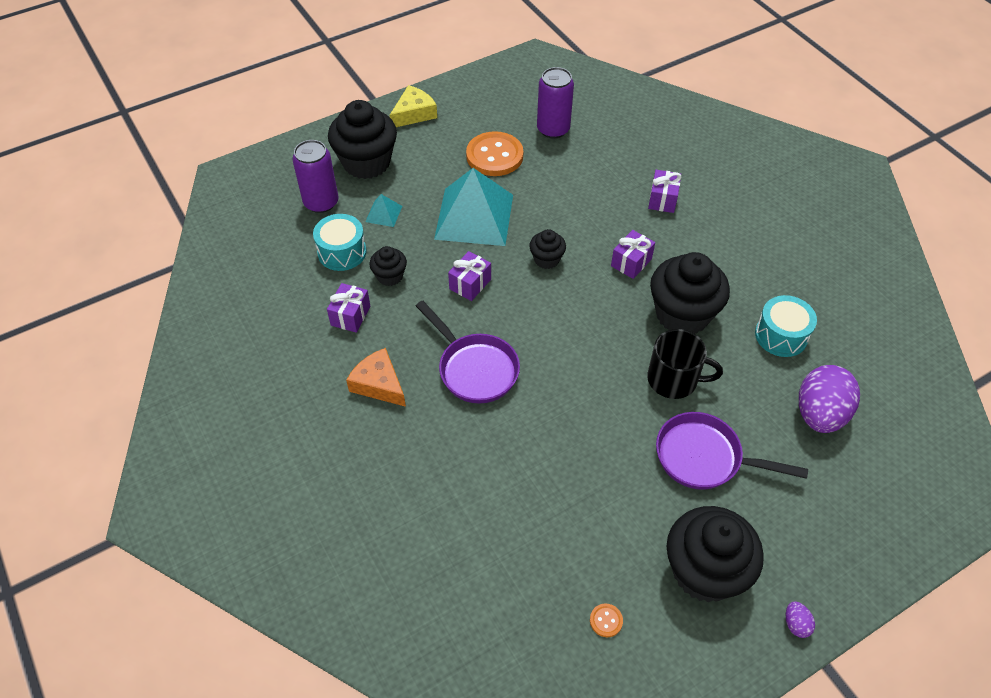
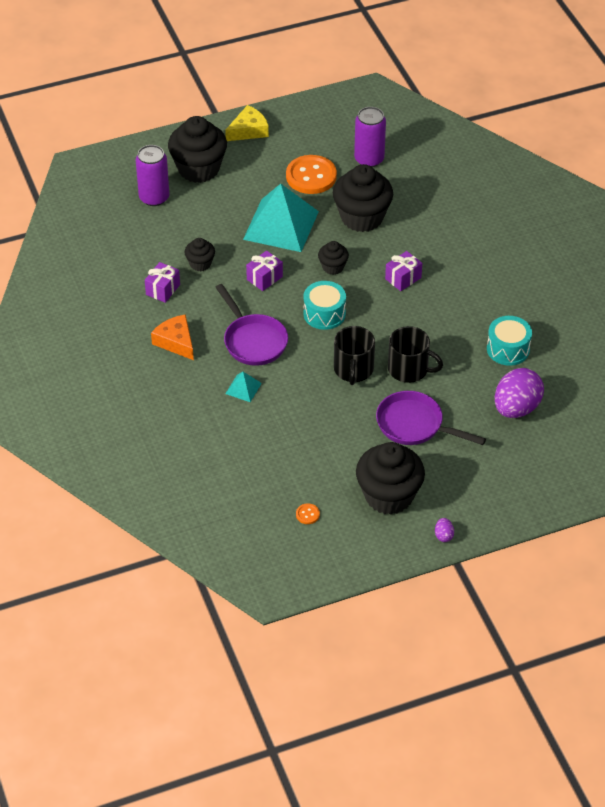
camera: 10 degrees right, 5 degrees down
(342, 252) = (164, 240): turquoise drum -> turquoise drum (324, 314)
(383, 213) = (205, 213): turquoise pyramid -> turquoise pyramid (243, 388)
(607, 390) = (353, 369): none -> black mug
(662, 200) = (447, 231): purple gift -> none
(682, 314) = (432, 323): black cupcake -> black cupcake (362, 217)

